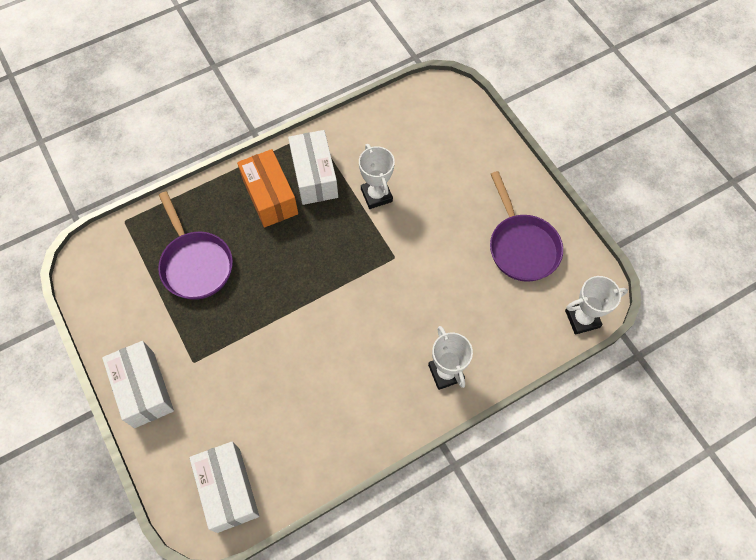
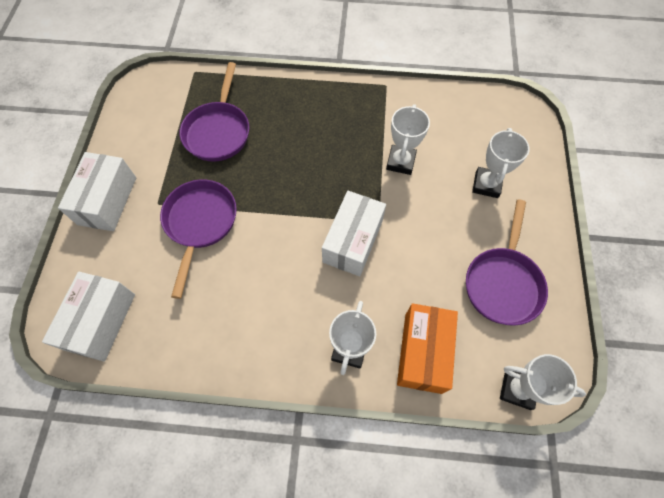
camera: 35 degrees right, 0 degrees up
(246, 354) = (200, 223): none -> purple pan
(270, 197) = (313, 114): orange box -> orange box (422, 352)
(314, 176) = (360, 118): white box -> white box (353, 241)
(457, 173) = (486, 184): none -> white trophy

